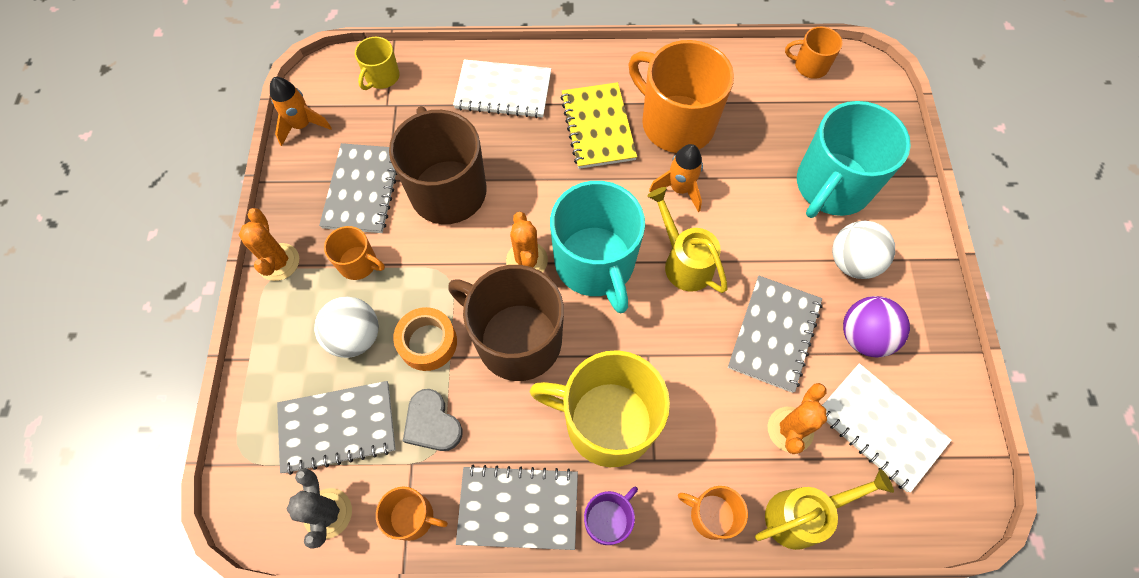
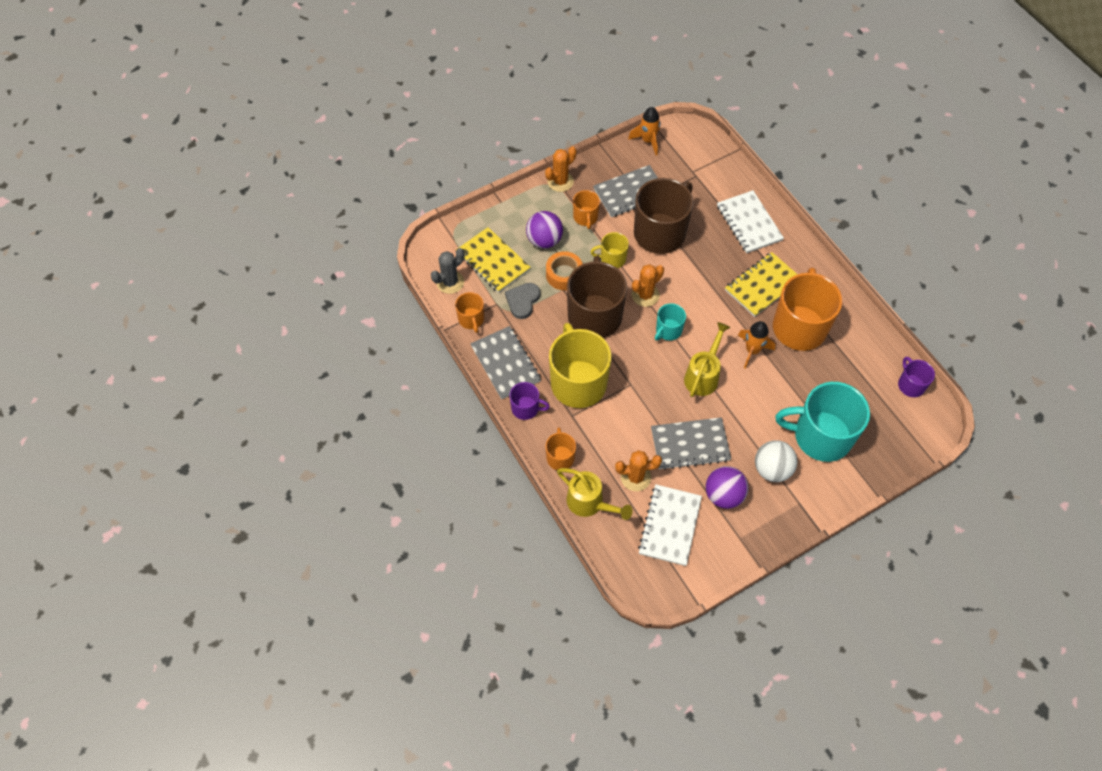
camera: 60 degrees right, 5 degrees down
(337, 427) = (493, 261): grey notebook -> yellow notebook
(355, 337) = (544, 240): white ball -> purple ball
(382, 77) = (709, 158): yellow mug -> yellow mug (612, 258)
(595, 264) = (668, 330): turquoise mug -> turquoise mug, size x0.48
(810, 66) = (910, 385): orange mug -> purple mug

